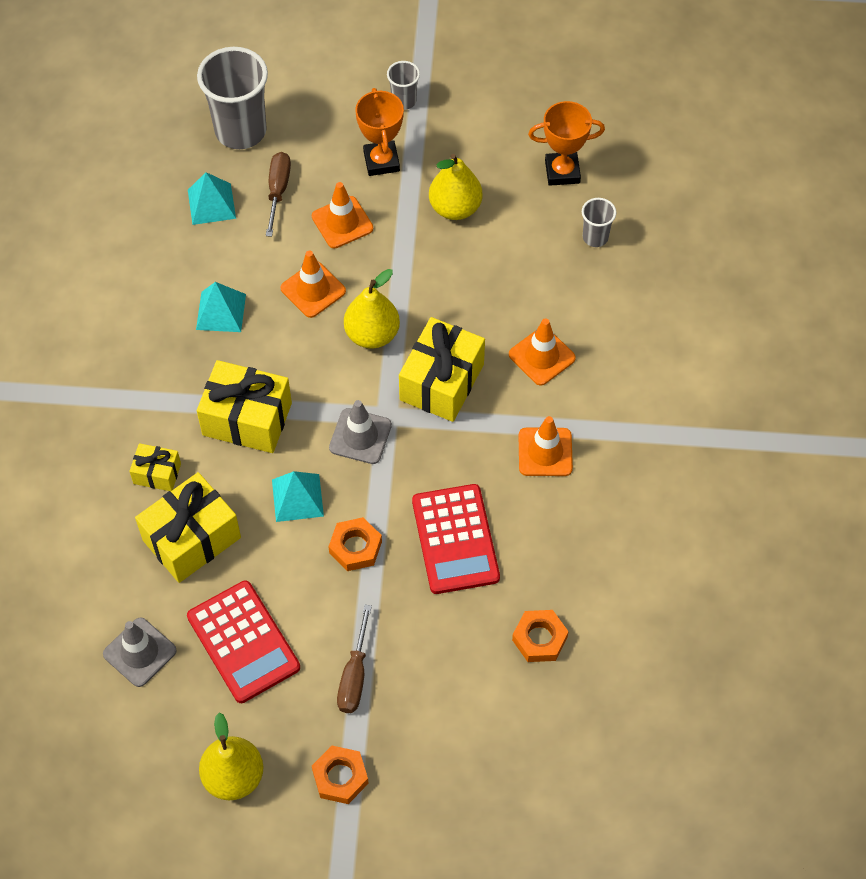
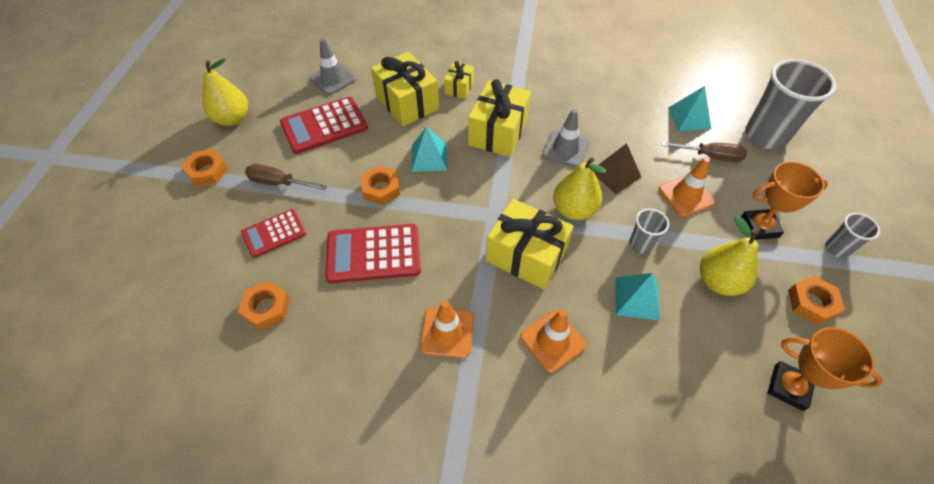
camera: 95 degrees right, 5 degrees down
(221, 311) = (591, 121): turquoise pyramid -> turquoise pyramid (637, 298)
(313, 290) = (615, 174): orange traffic cone -> brown pyramid
(360, 436) = (477, 197): grey traffic cone -> grey traffic cone (565, 149)
(436, 659) = (274, 233): none -> red calculator
(471, 136) = (811, 303): none -> orange nut
(562, 172) = (788, 387): orange trophy -> orange trophy turned 60 degrees counterclockwise
(595, 237) = (705, 412): grey cup -> grey cup (640, 244)

